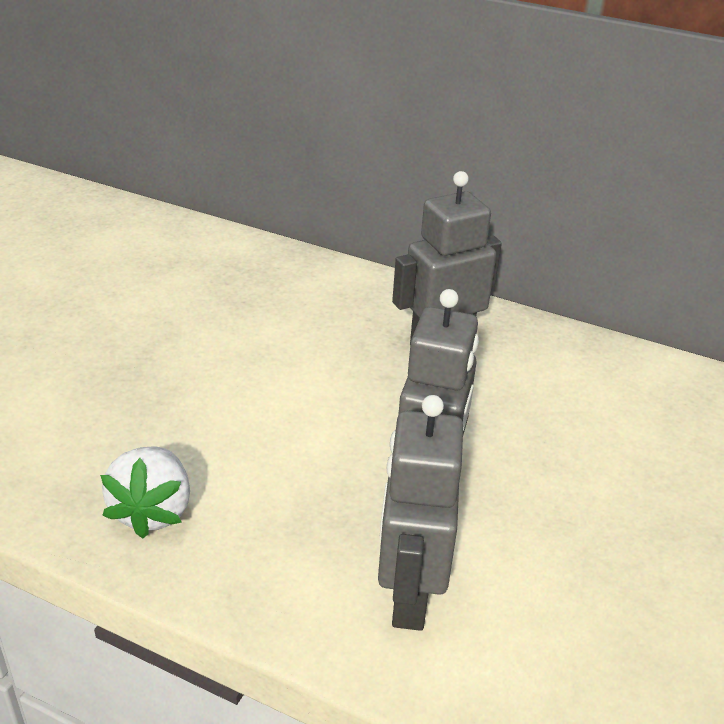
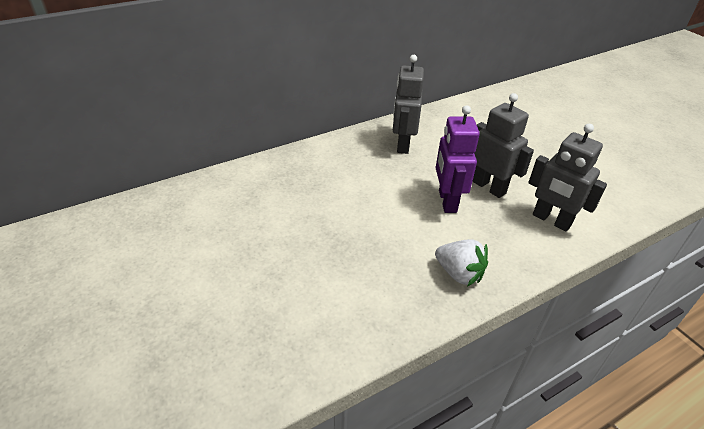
camera: 55 degrees left, 5 degrees up
(332, 441) = (447, 201): none -> purple robot

